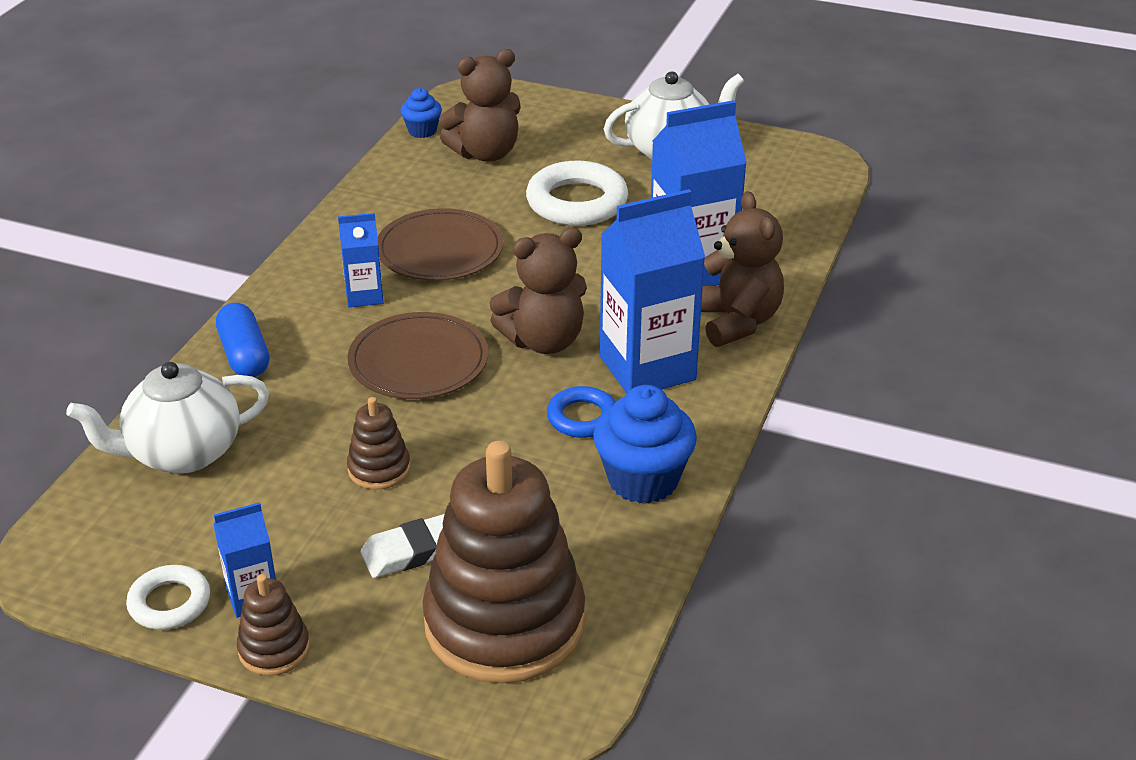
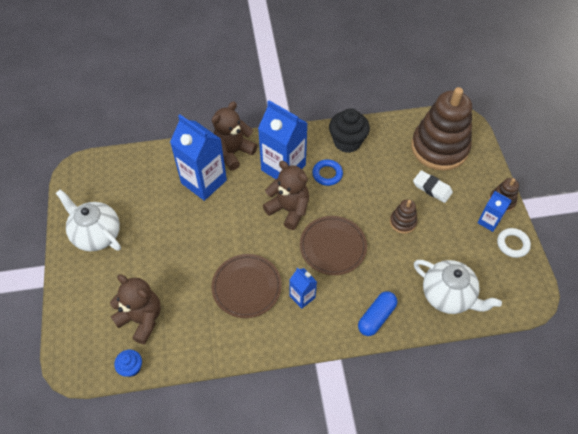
camera: 120 degrees left, 20 degrees up
(577, 202) = (170, 251): white ring -> none
(643, 480) = (347, 142): blue cupcake -> black cupcake

